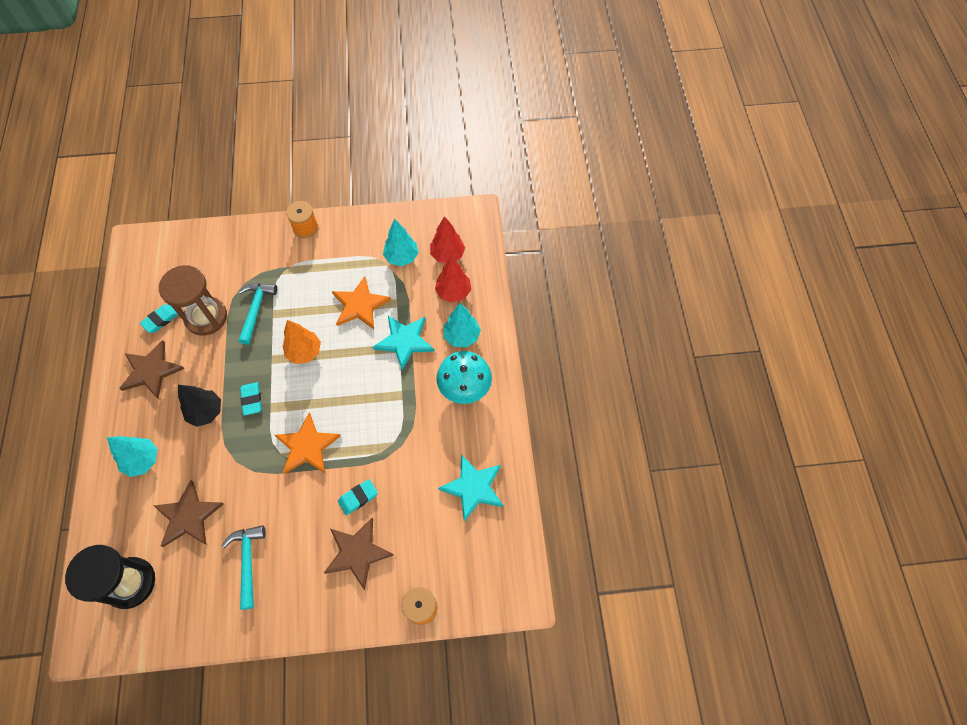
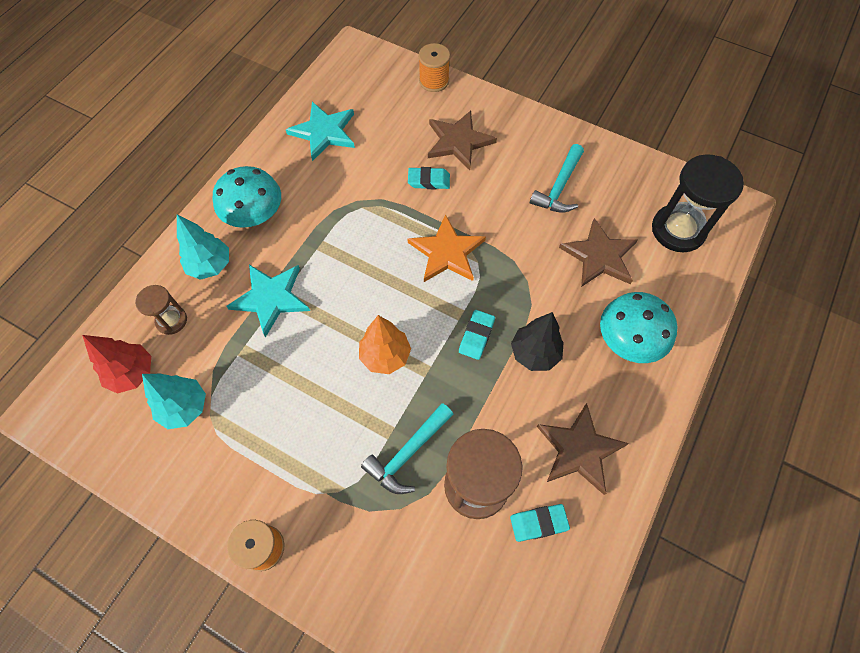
camera: 145 degrees left, 0 degrees up
(142, 460) = (628, 340): turquoise tree -> turquoise mushroom
(360, 305) = (283, 374): orange star -> none
(453, 292) = (171, 320): red tree -> brown hourglass

